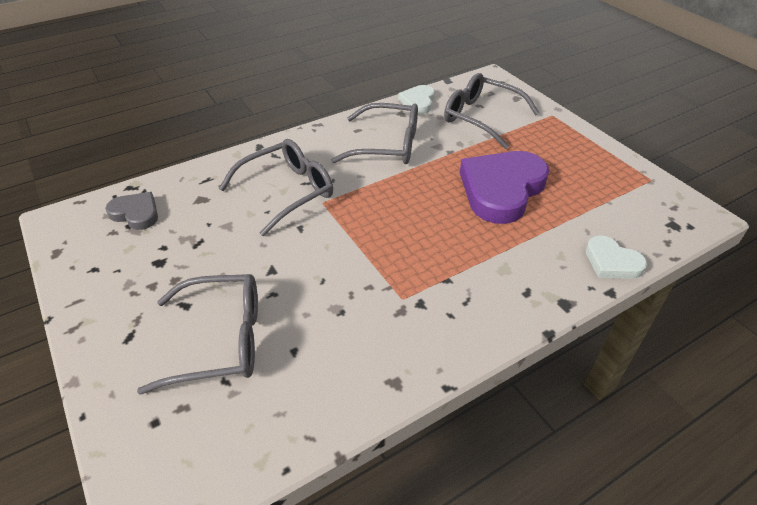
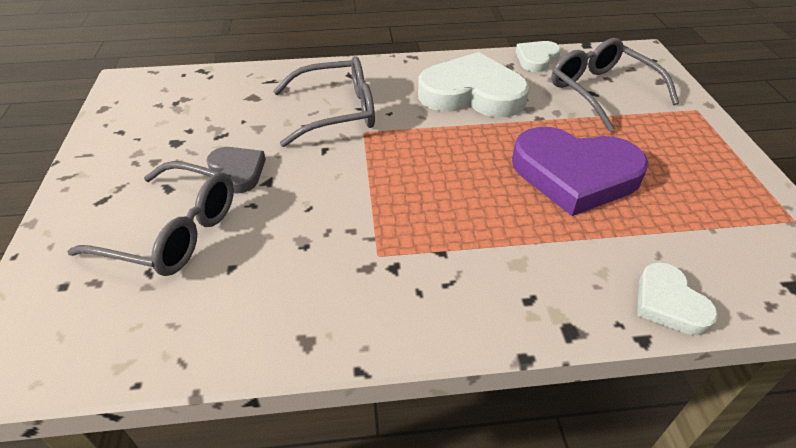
camera: 25 degrees right, 0 degrees up
(136, 213) = (189, 94): grey heart -> grey heart (238, 171)
(387, 145) = (472, 94): grey glasses -> white heart
(501, 190) = (574, 175): purple heart -> purple heart turned 135 degrees counterclockwise

